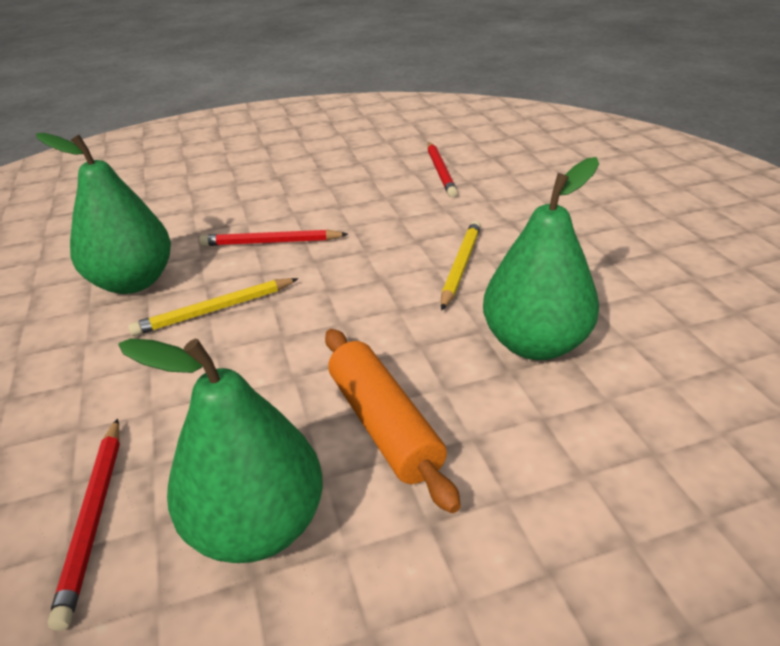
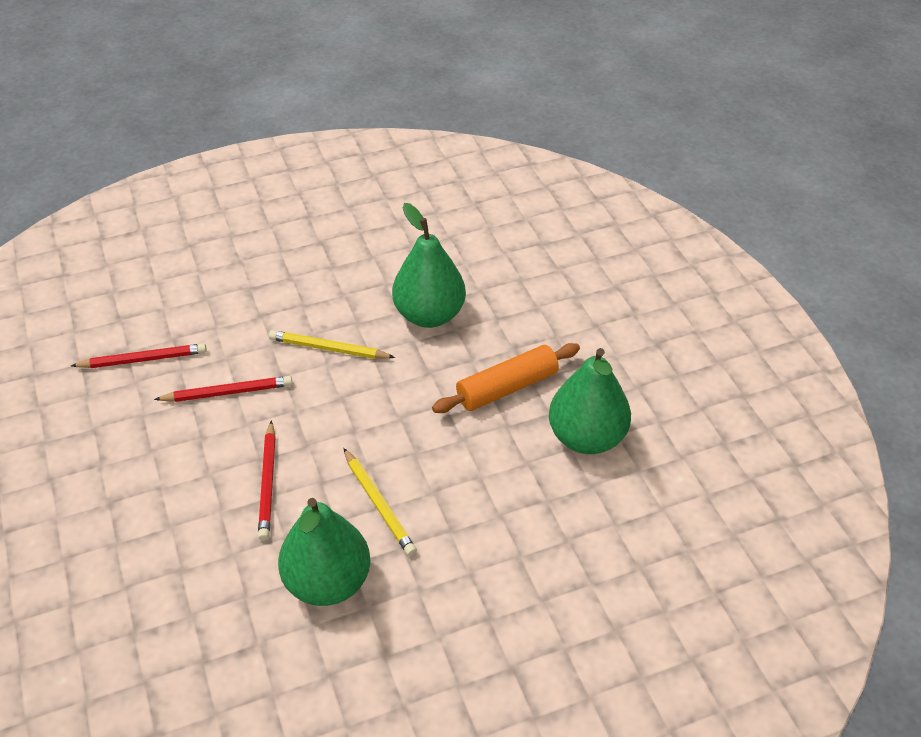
camera: 95 degrees left, 10 degrees up
(93, 518) = (592, 518): red pencil -> red pencil (228, 393)

